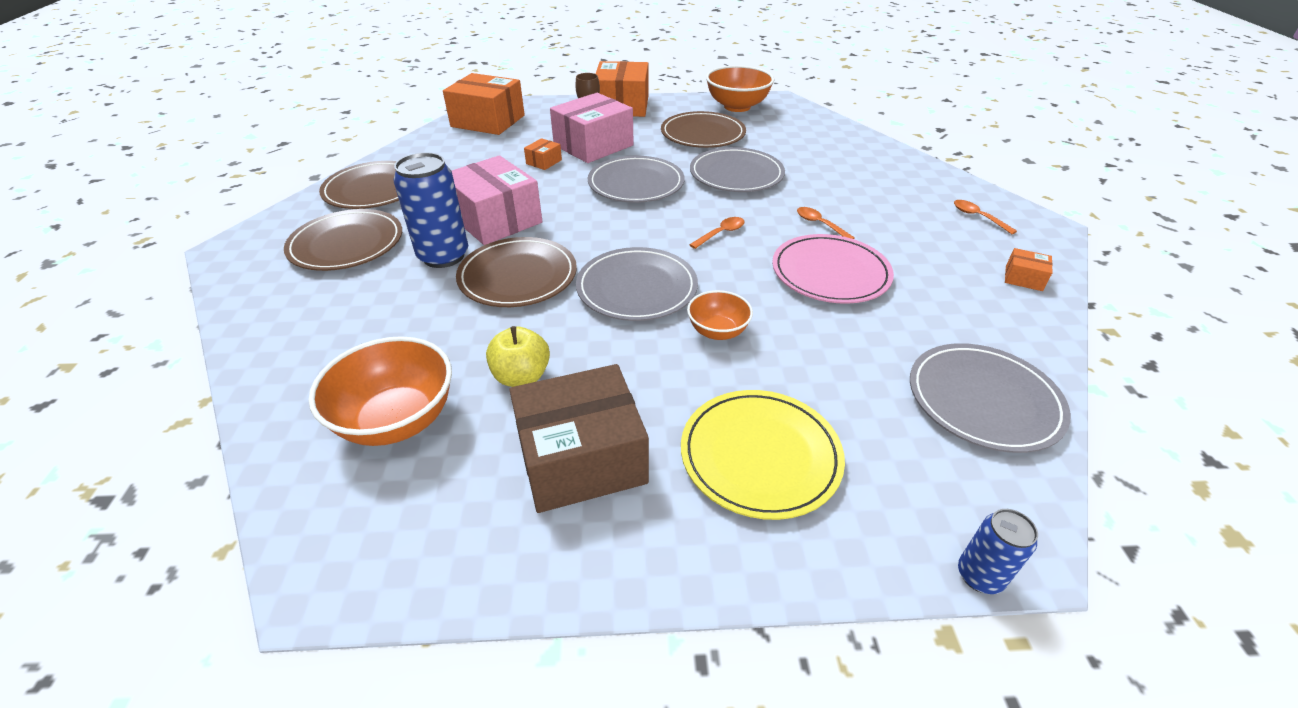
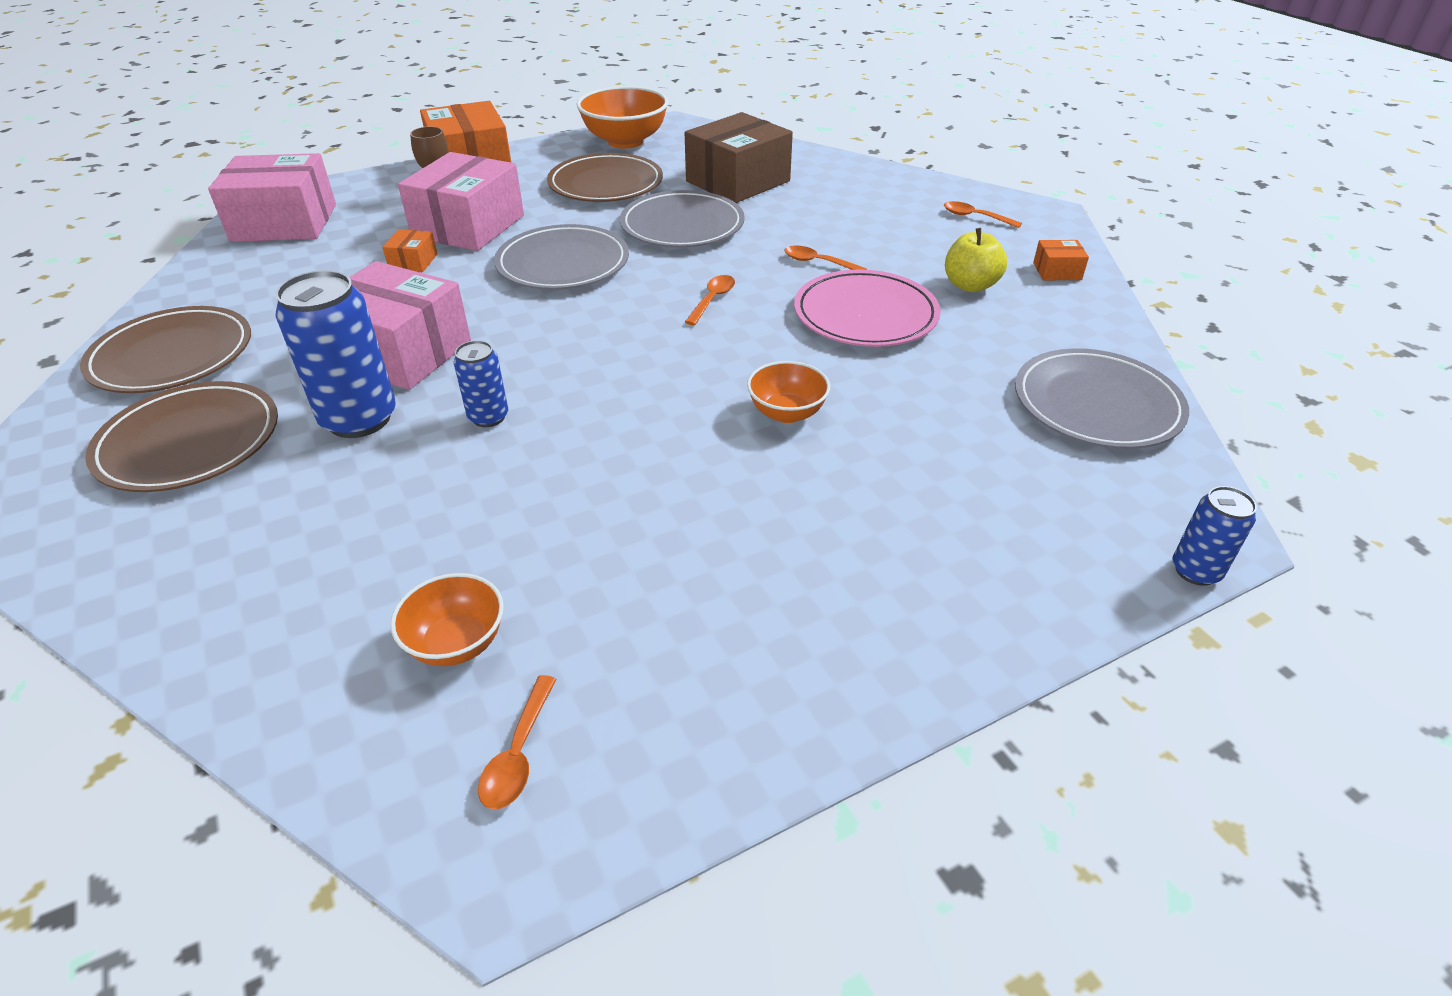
camera: 25 degrees left, 0 degrees up
(381, 508) = (518, 753): none -> orange spoon
(397, 420) = (457, 643): orange bowl -> orange bowl, size x0.58
(488, 121) = (284, 223): orange box -> pink box
(518, 276) = (488, 417): brown plate -> blue can
(521, 376) = (586, 536): yellow apple -> yellow apple (970, 285)
(581, 458) = (730, 603): brown box -> brown box (738, 181)
(637, 288) = (656, 390): grey plate -> none
(760, 456) = (923, 531): yellow plate -> none

